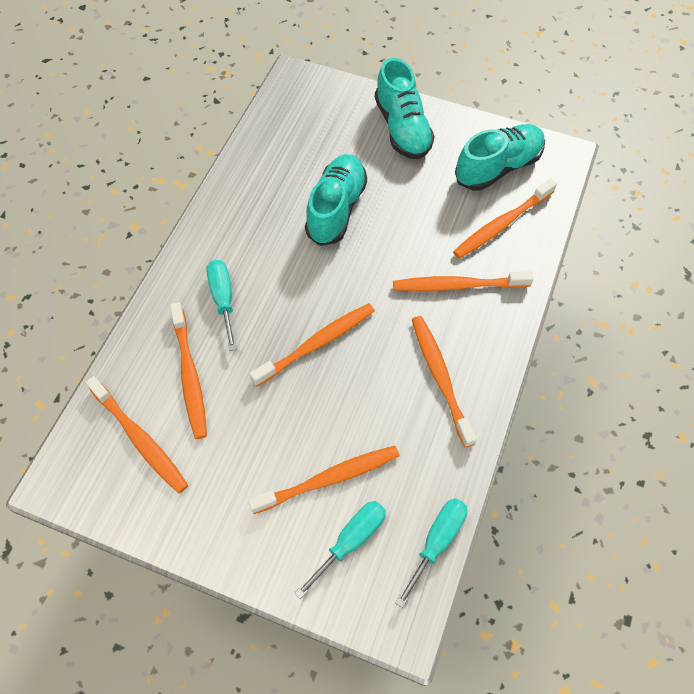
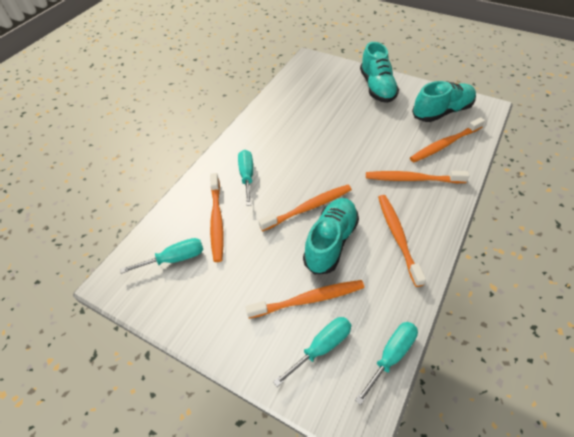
camera: 10 degrees right, 10 degrees down
(140, 439) = (175, 259): orange toothbrush -> turquoise screwdriver
(336, 209) = (329, 129): turquoise shoe -> turquoise shoe (331, 242)

